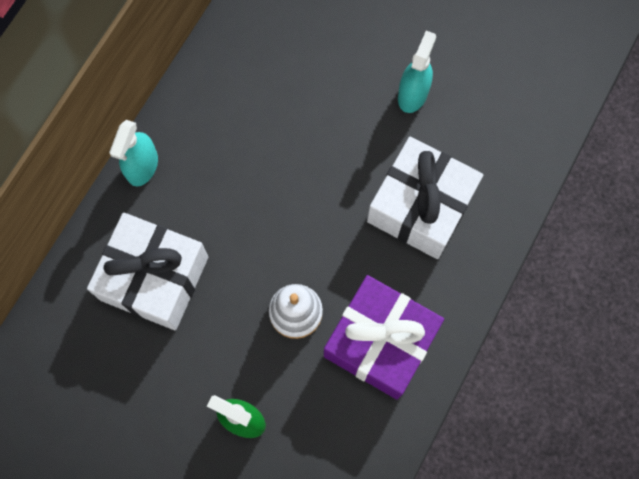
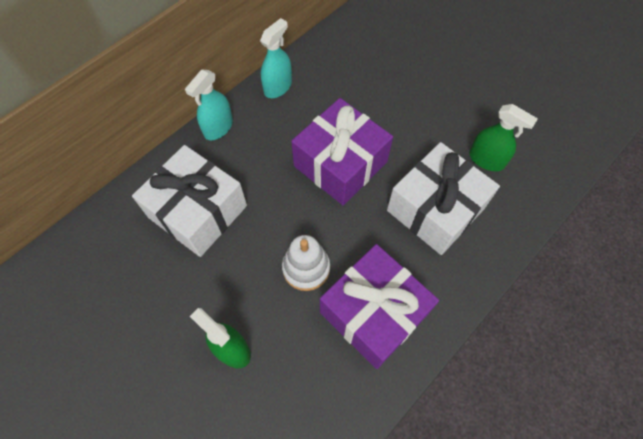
camera: 15 degrees right, 10 degrees down
(300, 177) = (340, 164): none -> purple gift
(413, 94) = (447, 124): turquoise spray bottle -> turquoise spray bottle (278, 87)
(466, 130) = (486, 160): none -> green spray bottle

